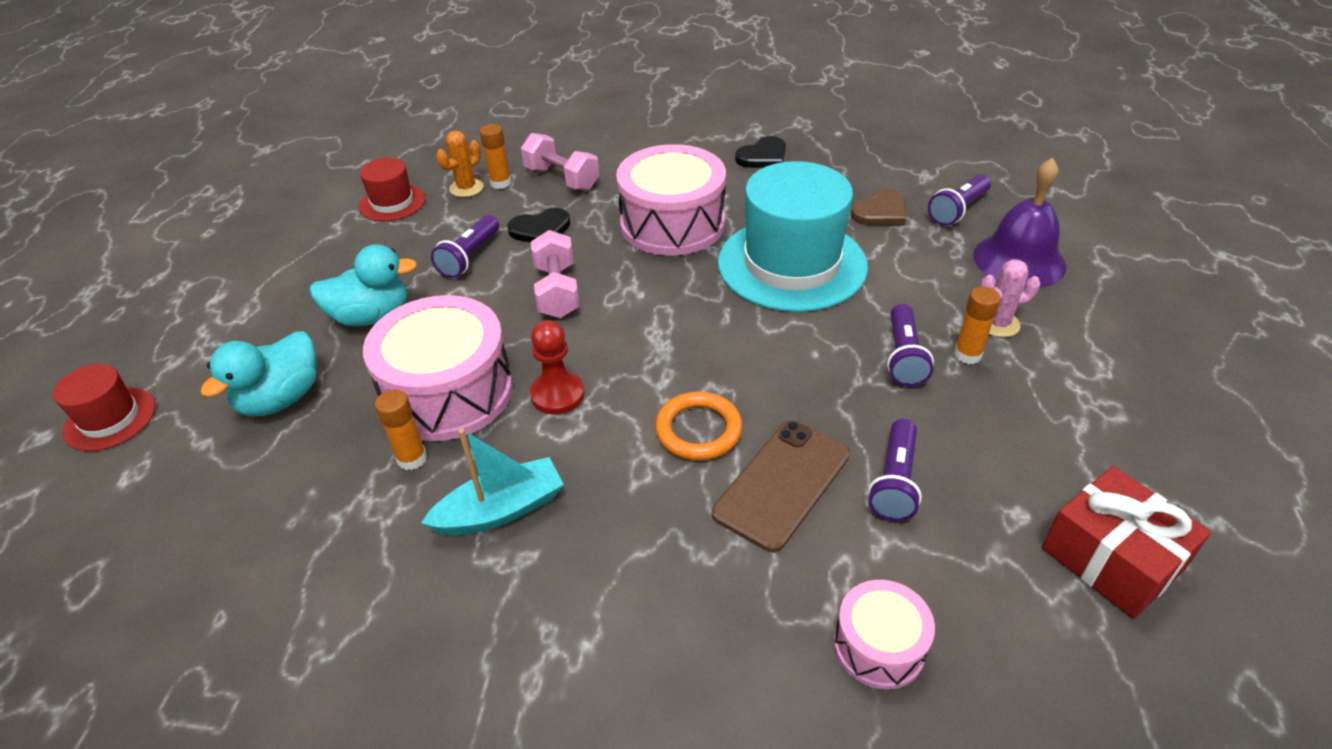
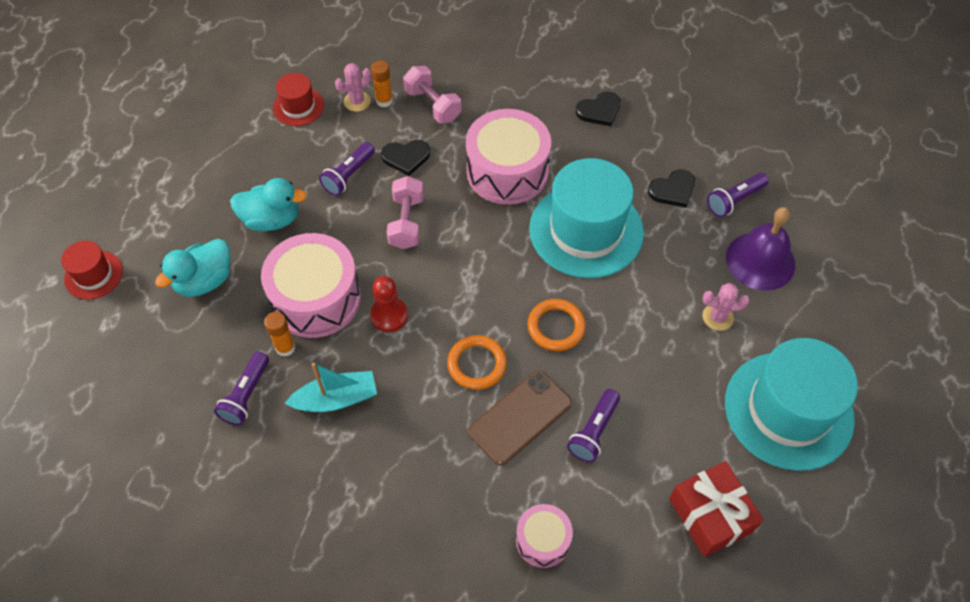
camera: 10 degrees right, 15 degrees up
(466, 188) = (357, 101): orange cactus -> pink cactus
(793, 369) = (556, 327): none -> orange ring
(880, 212) = (673, 190): brown heart -> black heart
(903, 357) = (638, 333): purple flashlight -> purple flashlight (246, 395)
(967, 355) = (684, 340): orange glue stick -> none
(1144, 408) = (788, 410): none -> turquoise hat

